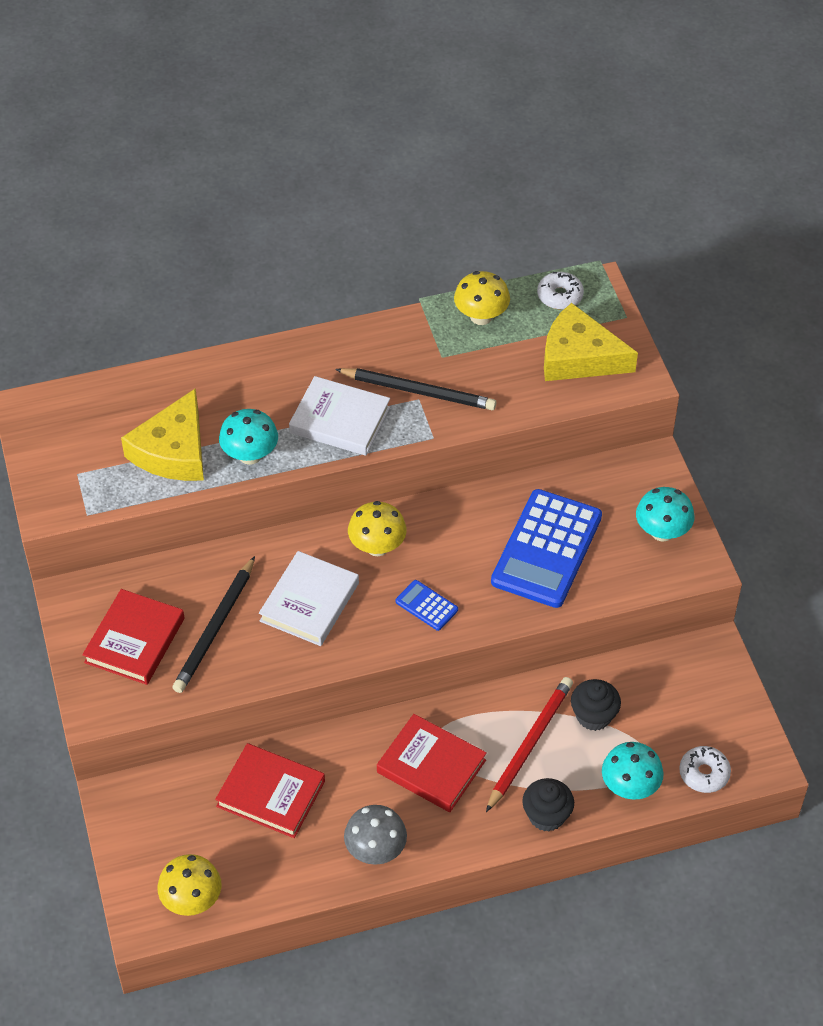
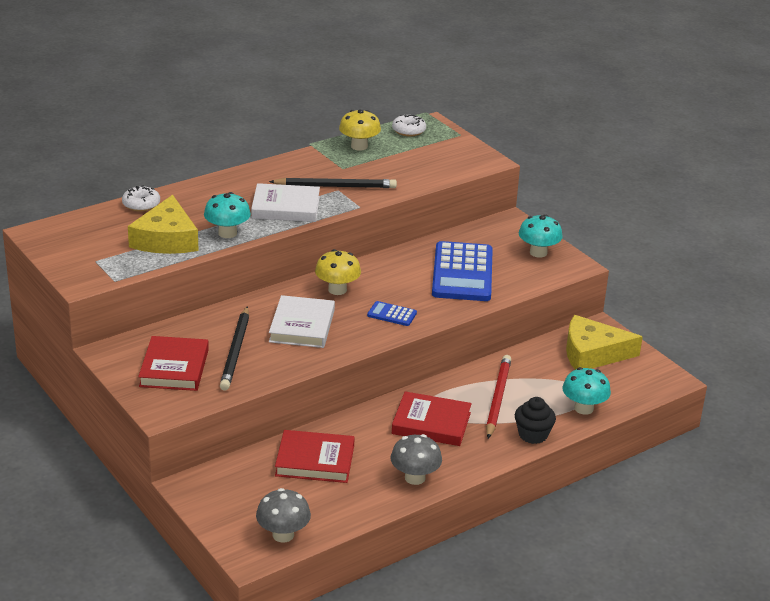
camera: 20 degrees left, 20 degrees down
(192, 900) = (283, 535): yellow mushroom -> grey mushroom
(579, 357) = (440, 156): yellow cheese -> yellow cheese (592, 353)
(593, 716) = (535, 375): black cupcake -> none
(704, 773) = (631, 392): white donut -> white donut (141, 204)

